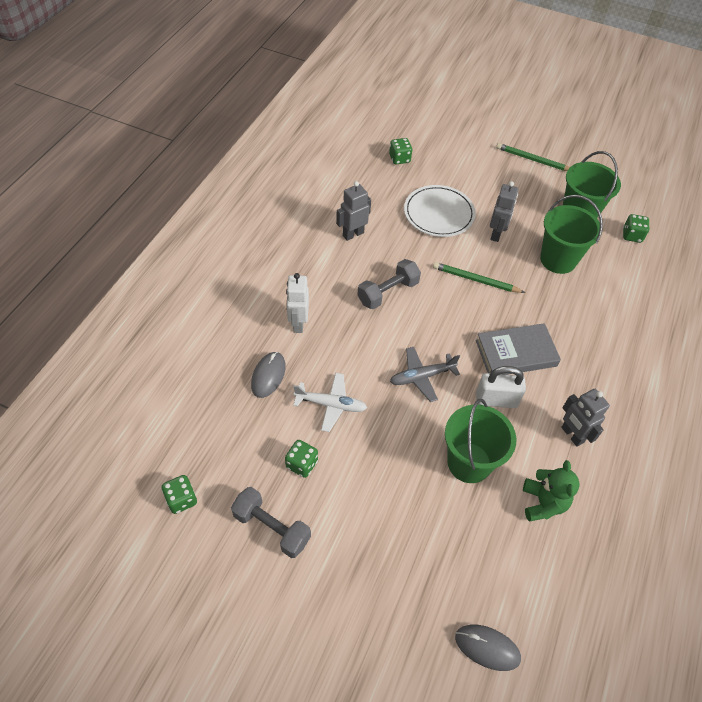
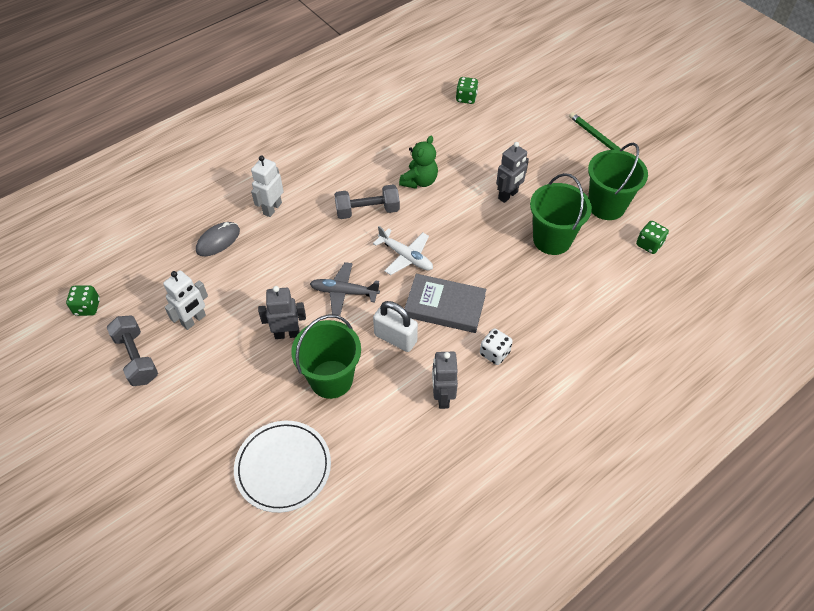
camera: 30 degrees right, 0 degrees up
(302, 464) = (194, 320): green dice -> white robot
(330, 404) = (251, 283): white plane -> white plane (405, 256)
(353, 234) = (373, 150): grey robot -> grey robot (287, 334)
(439, 213) = (466, 158): white plate -> white plate (283, 467)
(475, 280) = (456, 229): green pencil -> none
(487, 647) = (234, 529): grey mouse -> none
(543, 503) = (371, 441): green teddy bear -> green teddy bear (419, 181)
(584, 377) = (494, 353): none -> white dice

